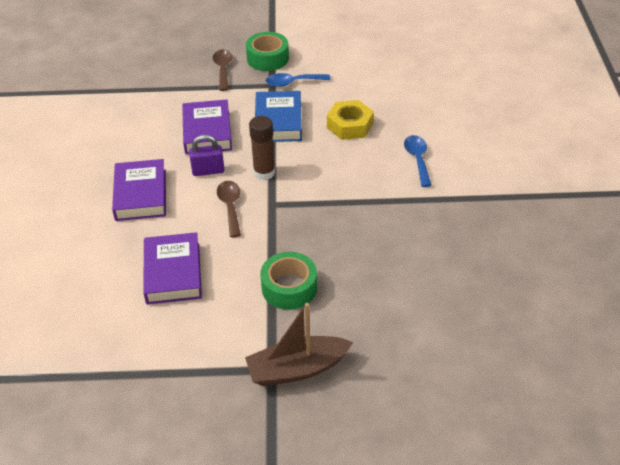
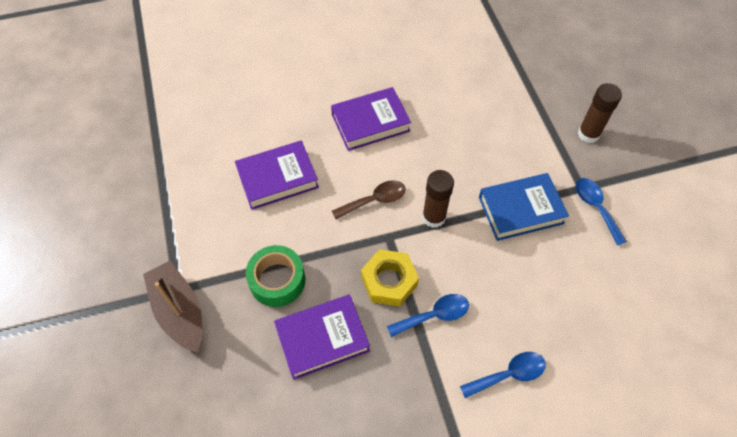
camera: 75 degrees right, 15 degrees up
(207, 132) = (478, 149): purple book -> purple book (322, 339)
(208, 171) = (420, 167): purple padlock -> none
(223, 69) = (588, 134): brown spoon -> brown glue stick
(267, 58) = (629, 171): green tape -> none
(350, 125) = (543, 285): yellow nut -> yellow nut (389, 281)
(357, 190) = (434, 315): none -> blue spoon

